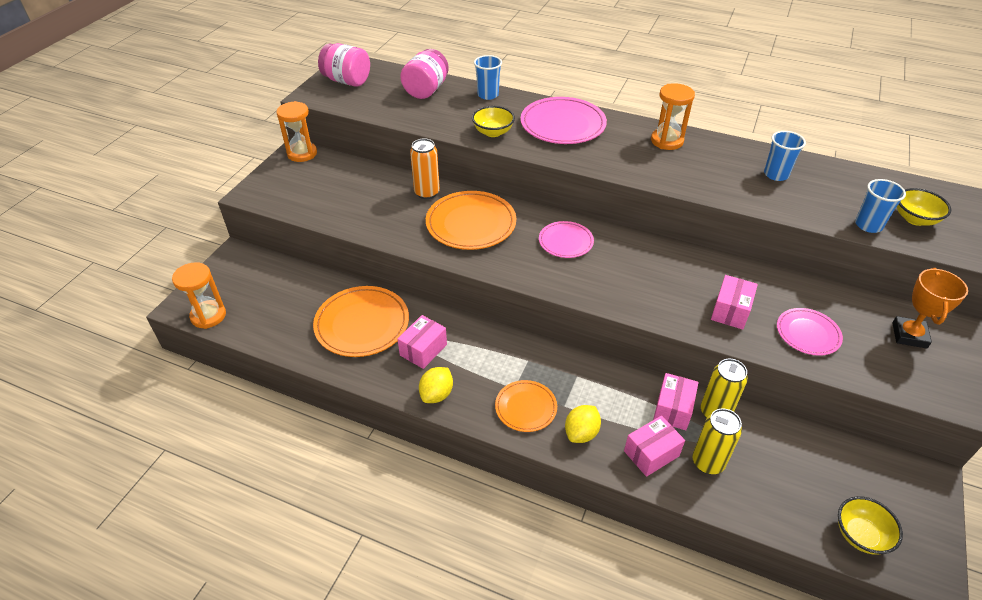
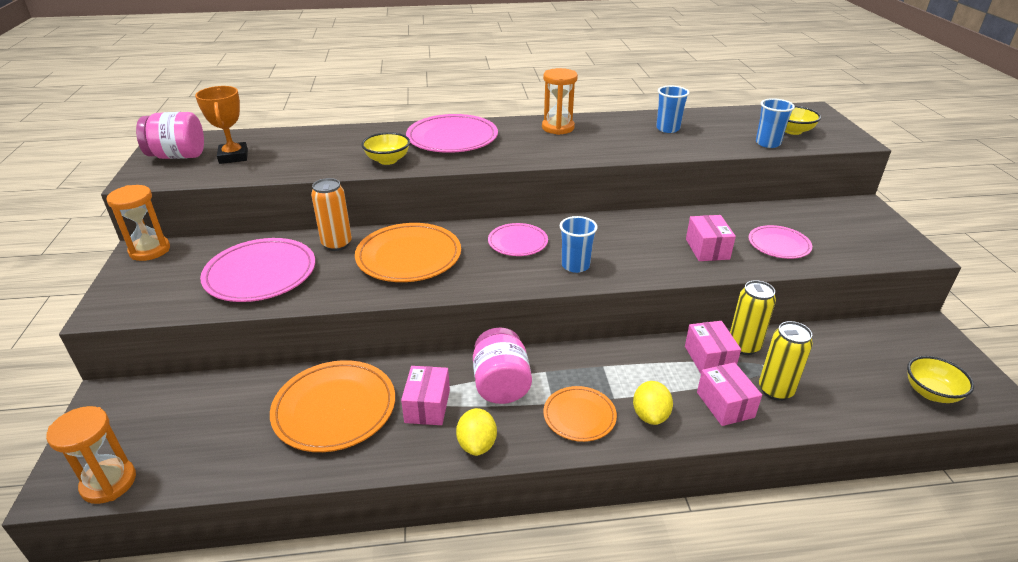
camera: 30 degrees left, 10 degrees down
(359, 200) = (260, 274): none -> pink plate
(426, 90) = (282, 143): pink jar -> pink jar (501, 385)
(488, 95) = (354, 133): blue cup -> blue cup (575, 265)
(651, 453) = (725, 404): pink box -> pink box turned 45 degrees counterclockwise
(909, 335) = (844, 220): orange trophy -> orange trophy (233, 157)

